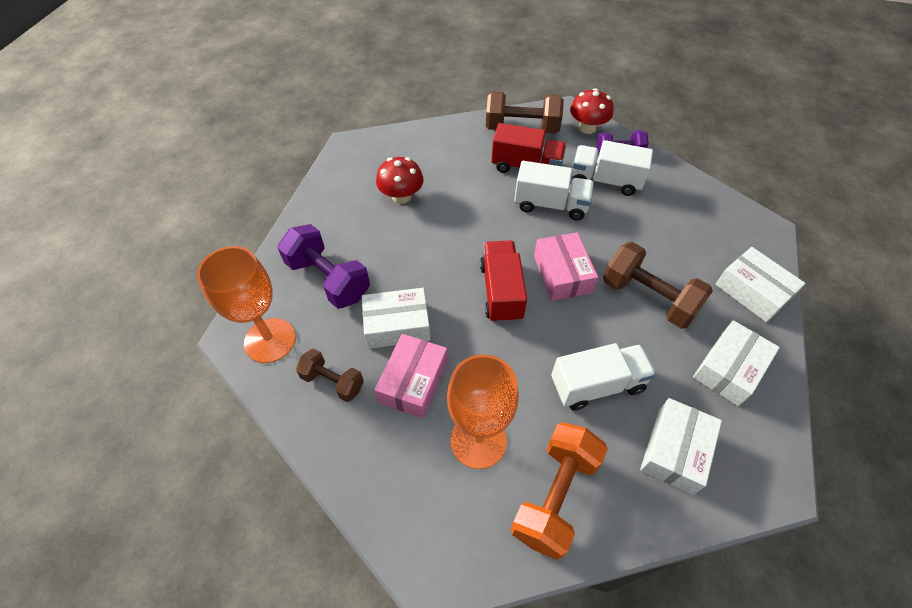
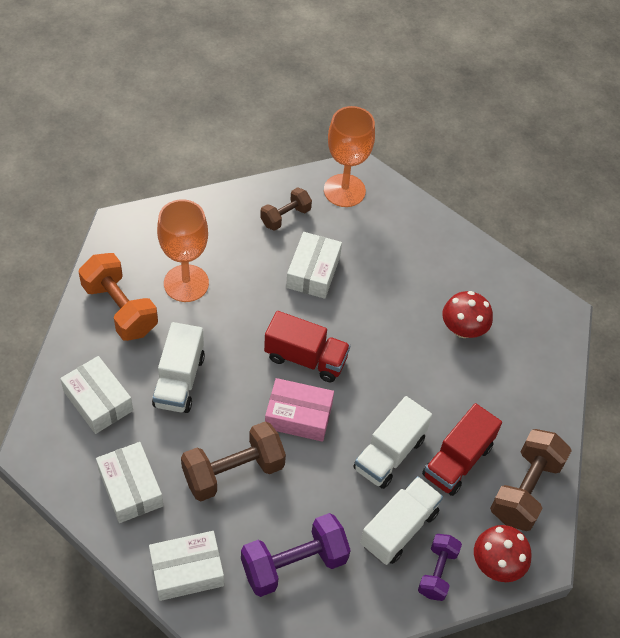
camera: 110 degrees right, 0 degrees up
(328, 279) = (386, 242): purple dumbbell -> purple dumbbell (294, 564)
(413, 381) = (256, 264): pink box -> none

